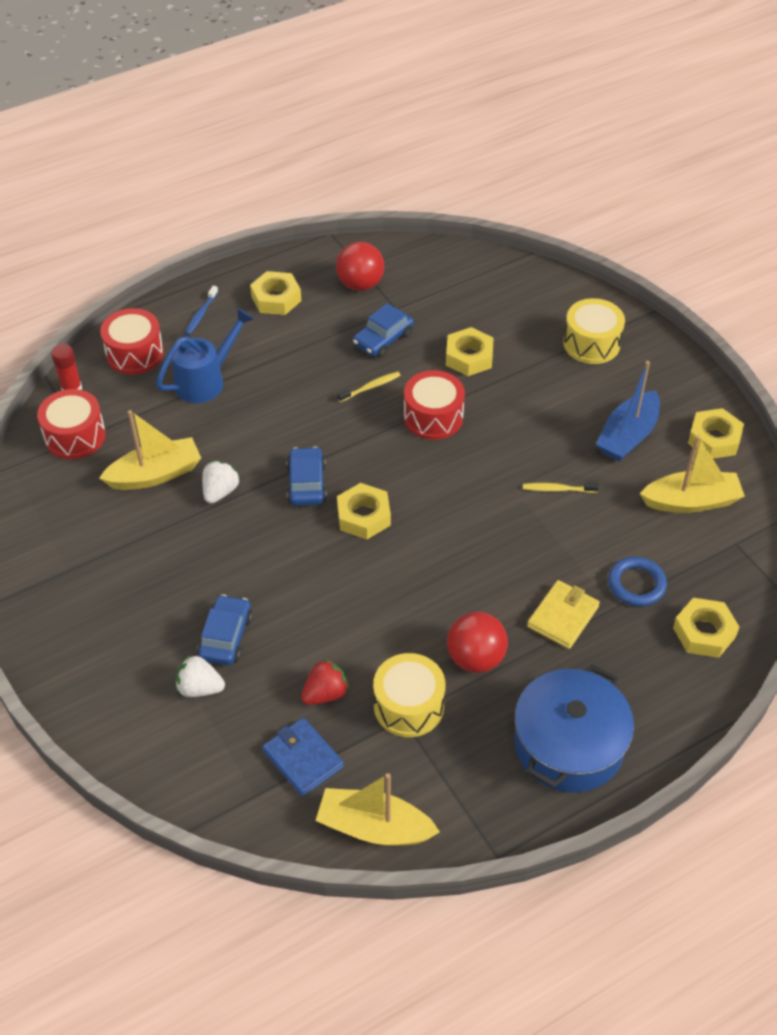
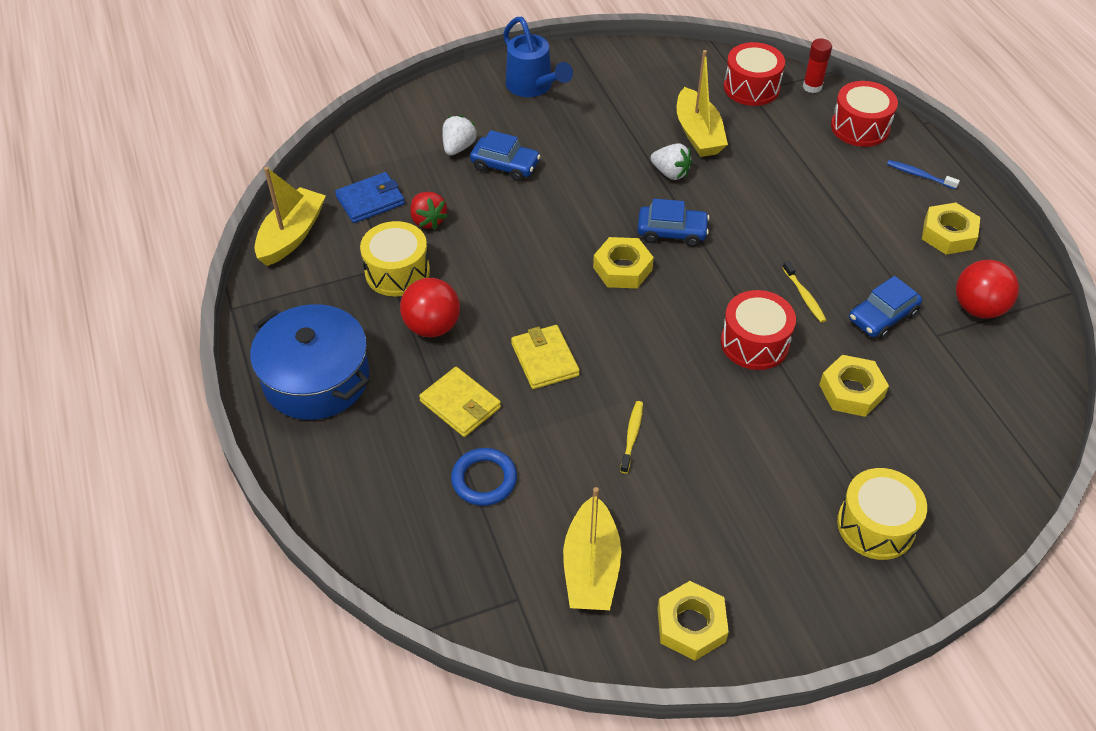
camera: 100 degrees right, 0 degrees up
(206, 381) = (819, 173): blue watering can -> blue watering can (533, 87)
(383, 339) = (882, 316): blue car -> blue car turned 90 degrees counterclockwise
(492, 561) = (545, 359): none -> yellow wallet
(627, 436) = (706, 526): blue boat -> none
(704, 632) = (404, 527): yellow nut -> none

